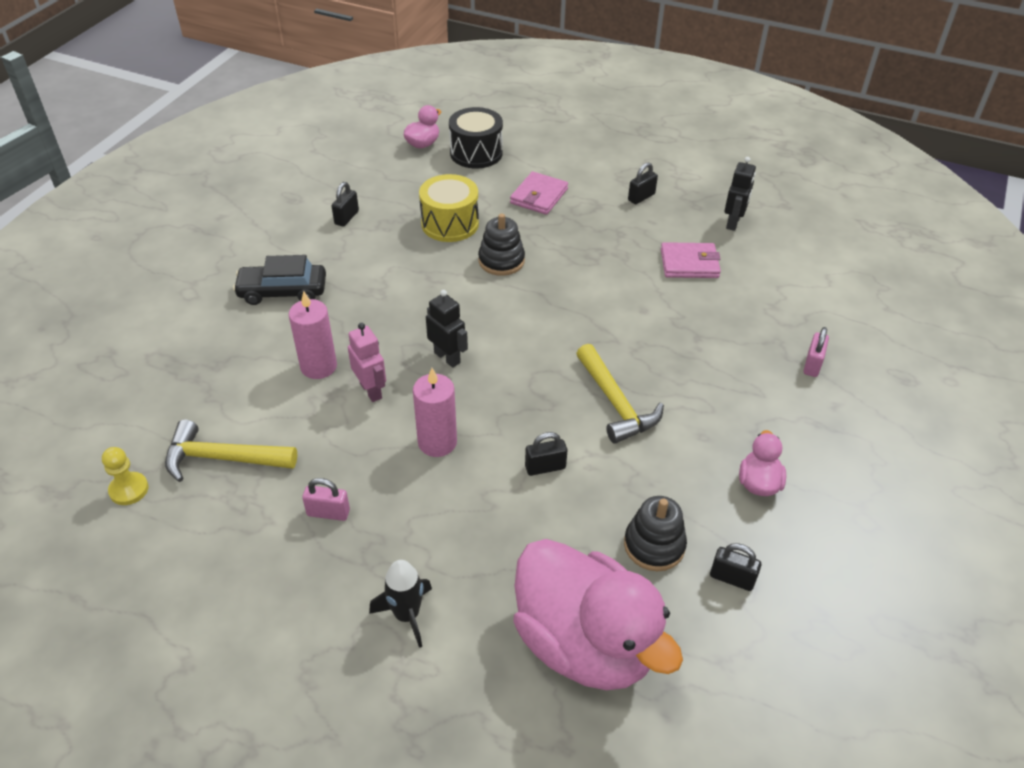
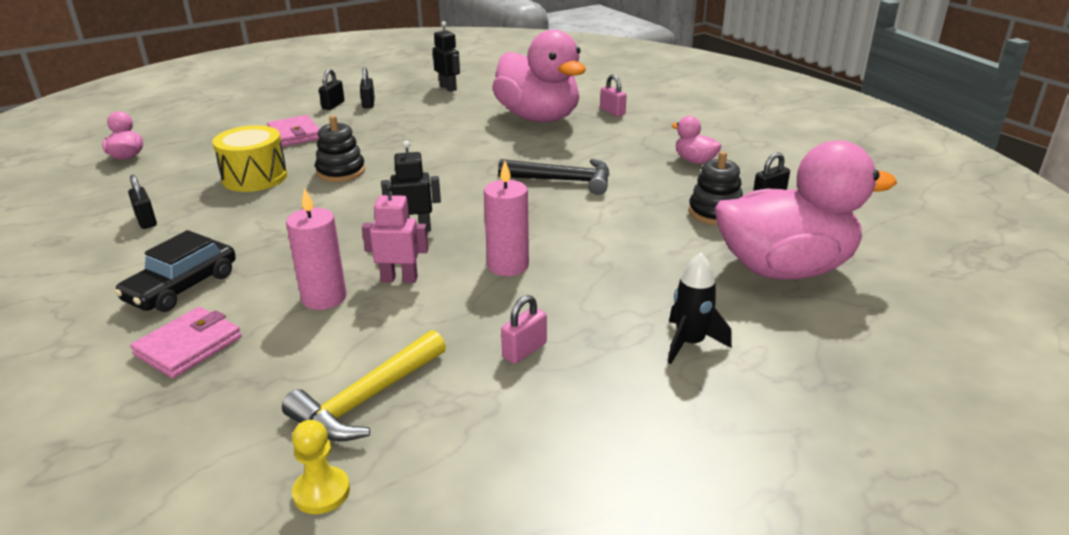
camera: 55 degrees left, 15 degrees down
(476, 153) = (191, 140): black drum -> none
(545, 467) = (594, 228): black padlock -> black padlock (333, 105)
(616, 404) = (563, 181): yellow hammer -> black hammer
(689, 263) = (463, 112): pink wallet -> pink wallet (188, 346)
(734, 318) = (538, 118): none -> pink duck

